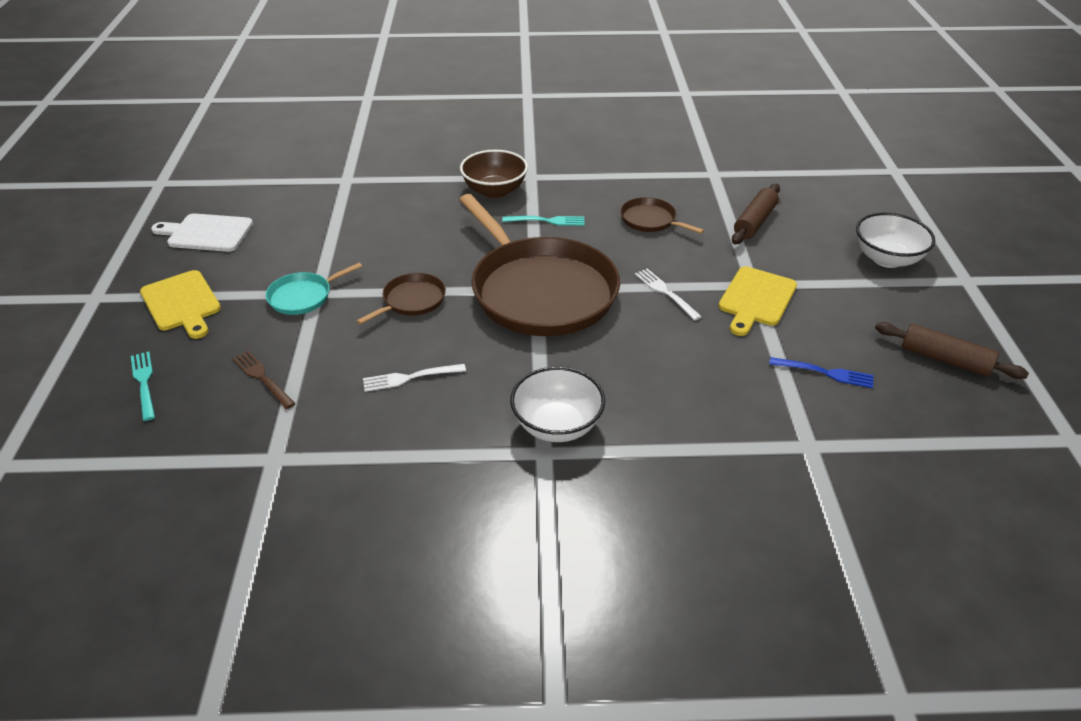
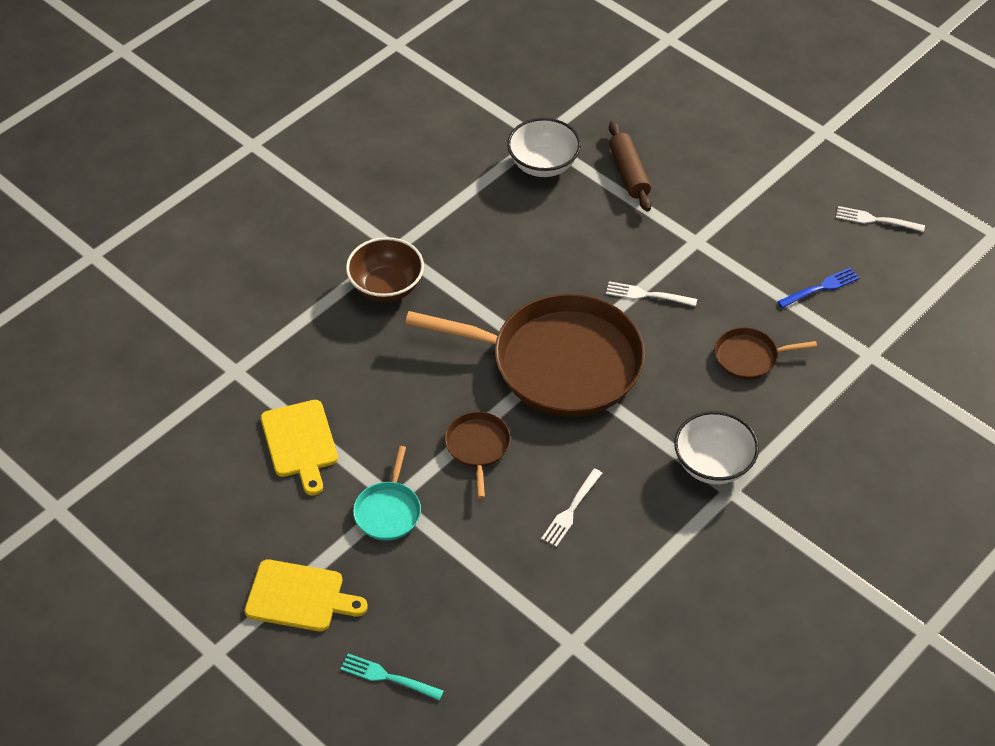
camera: 45 degrees left, 10 degrees up
(207, 233) = (201, 521): white cutting board -> none
(262, 378) = (468, 598): brown fork -> none
(547, 221) = (473, 288): turquoise fork -> none
(650, 220) = (551, 228): brown pan -> brown pan (749, 357)
(756, 299) = (712, 254): yellow cutting board -> yellow cutting board (300, 443)
(886, 259) = (755, 147): white bowl -> white bowl (543, 165)
(945, 359) = (876, 220): brown rolling pin -> white fork

